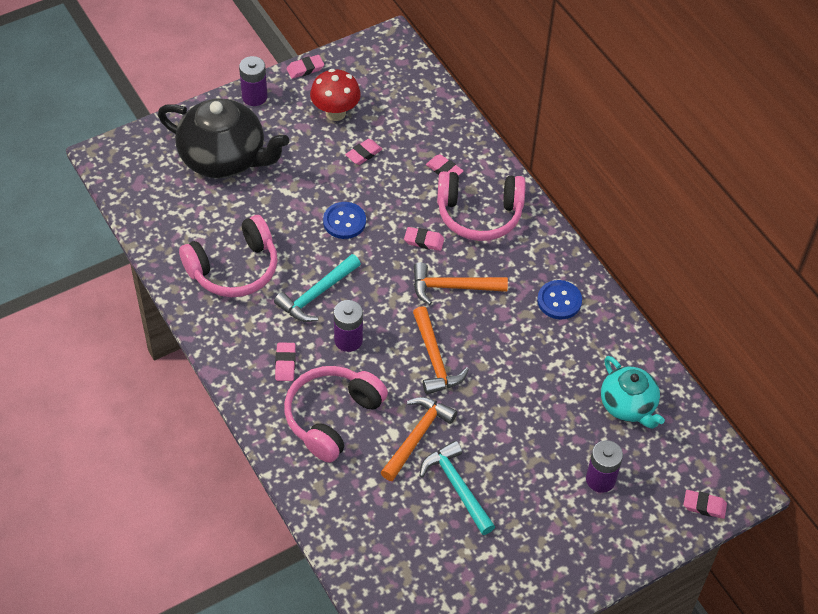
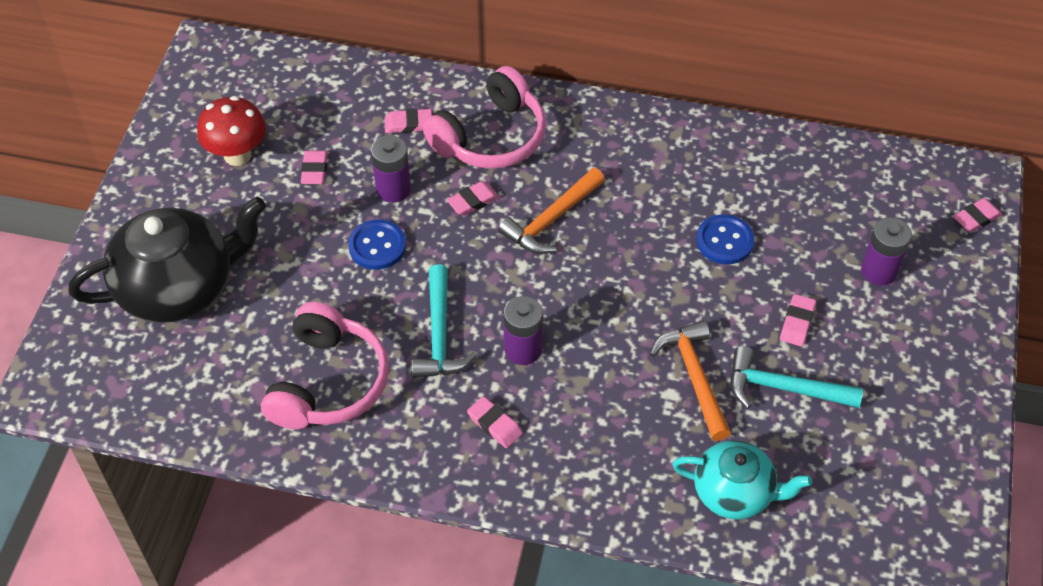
camera: 45 degrees left, 0 degrees up
(254, 97) = (133, 204): purple battery -> purple battery (393, 189)
(305, 69) = (152, 138): pink eraser -> pink eraser (797, 323)
(332, 417) = (601, 432): pink headphones -> none
(435, 359) = (619, 296): orange hammer -> none
(559, 301) = (653, 153): blue button -> blue button (724, 241)
(628, 405) = (819, 191): turquoise teapot -> turquoise teapot (734, 493)

